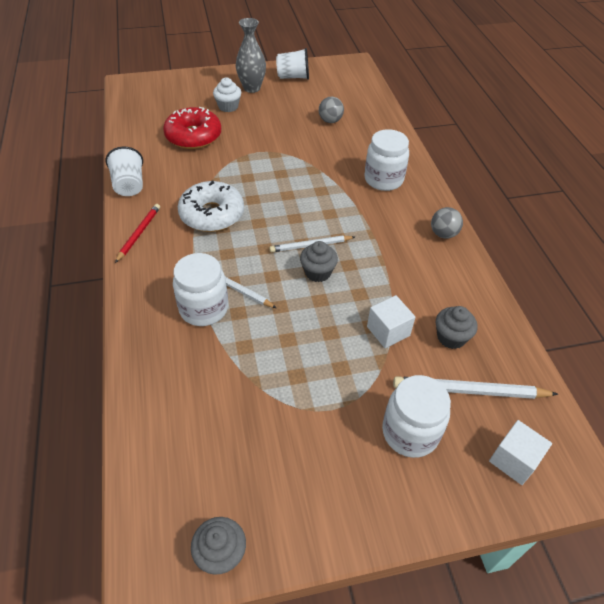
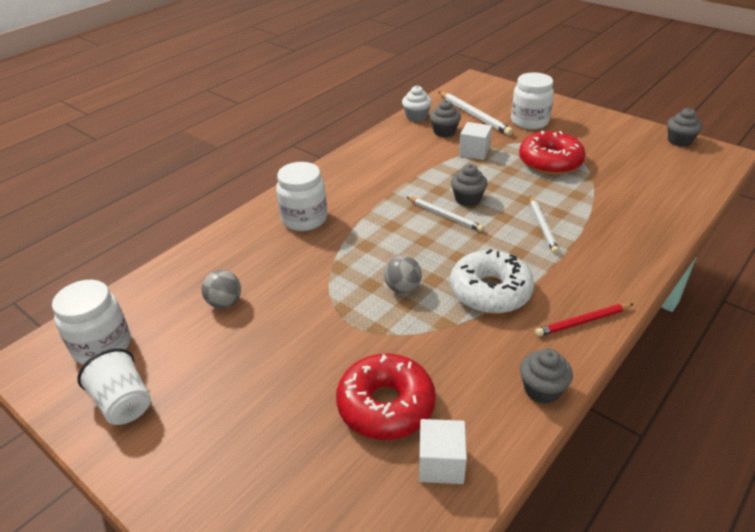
camera: 125 degrees left, 10 degrees down
(129, 185) = (542, 389): white cup -> grey cupcake
(204, 309) = (583, 229): white jar -> white jar (102, 346)
(228, 106) = (277, 422): white cupcake -> white cupcake (416, 116)
(252, 88) = (198, 431): grey vase -> none
(312, 374) = (550, 162): none -> red donut
(443, 234) = (345, 166): grey ball -> grey ball (402, 288)
(514, 460) = (496, 95): white cube -> white cube (441, 463)

